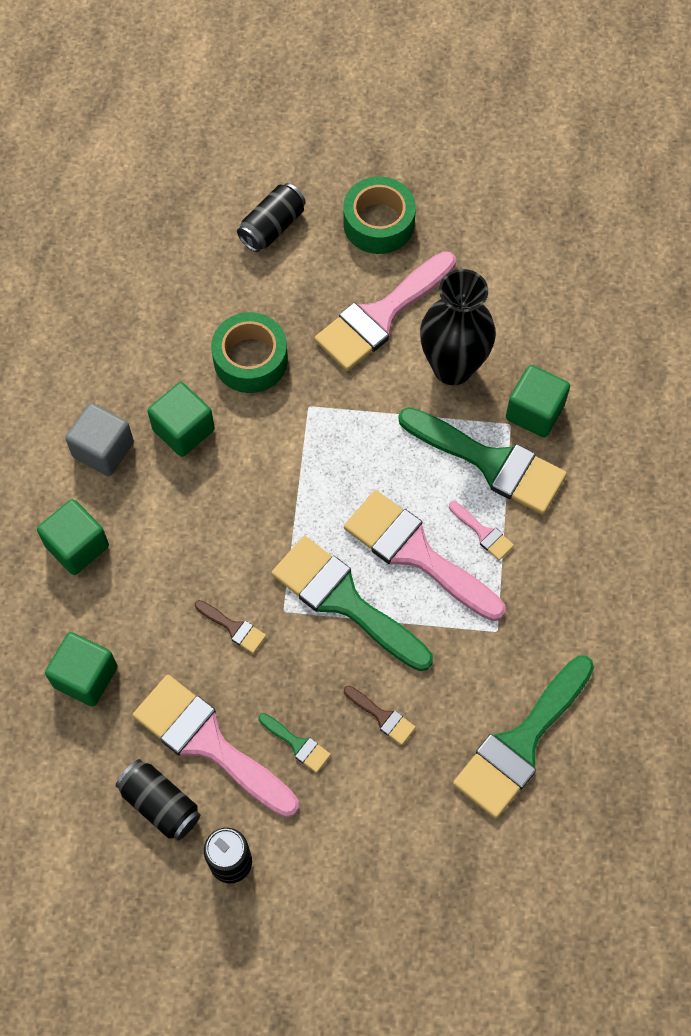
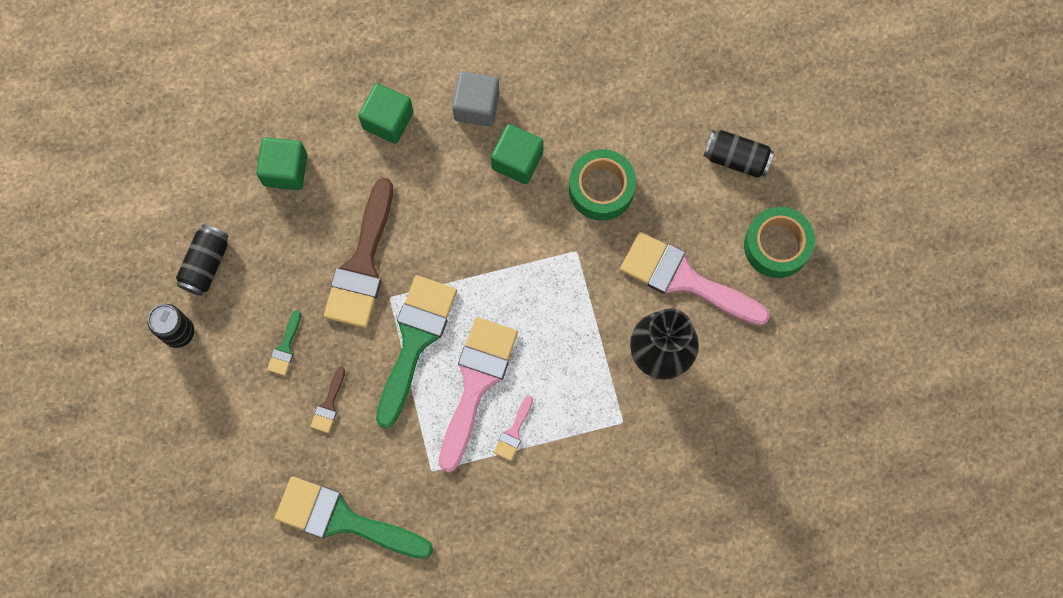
camera: 70 degrees right, 10 degrees up
(208, 743) = (264, 281): pink brush -> none
(233, 628) = (362, 264): brown brush -> brown brush, size x2.33
(491, 462) = (580, 417): green brush -> none
(534, 412) = (642, 439): green cube -> none

